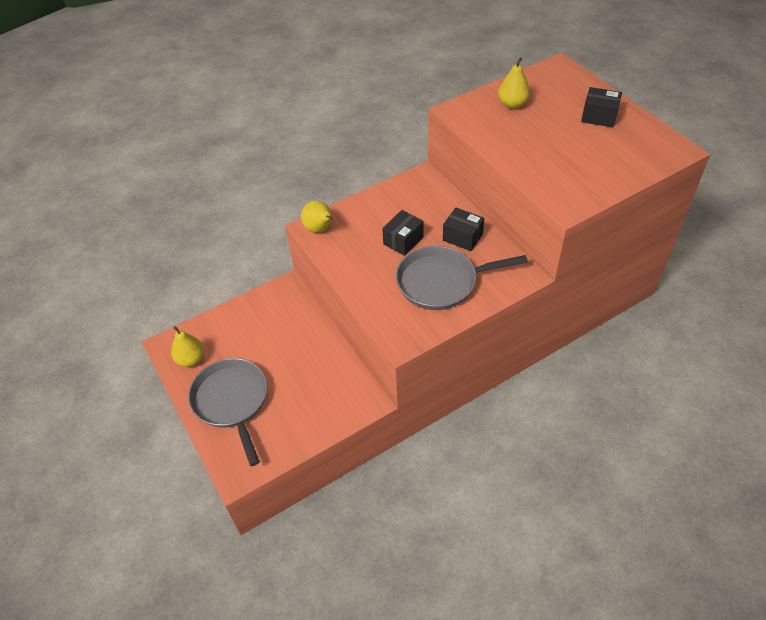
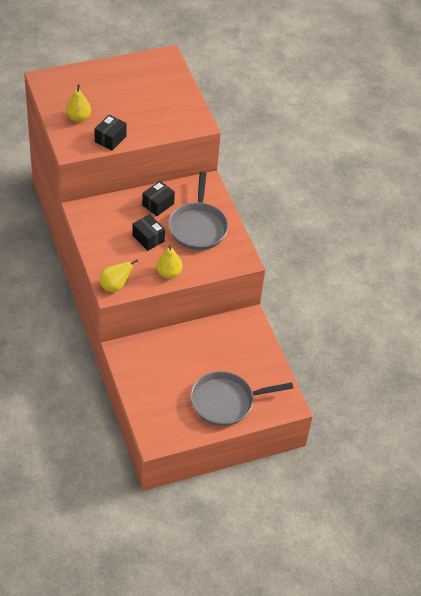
camera: 85 degrees left, 0 degrees up
(191, 359) = (175, 425): yellow pear -> yellow pear (169, 273)
(599, 117) = (115, 79): black box -> black box (110, 139)

